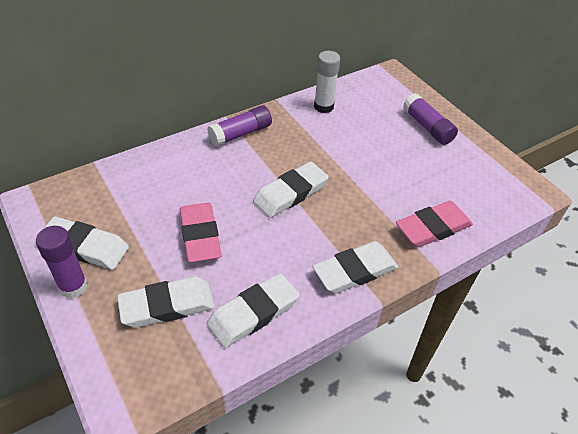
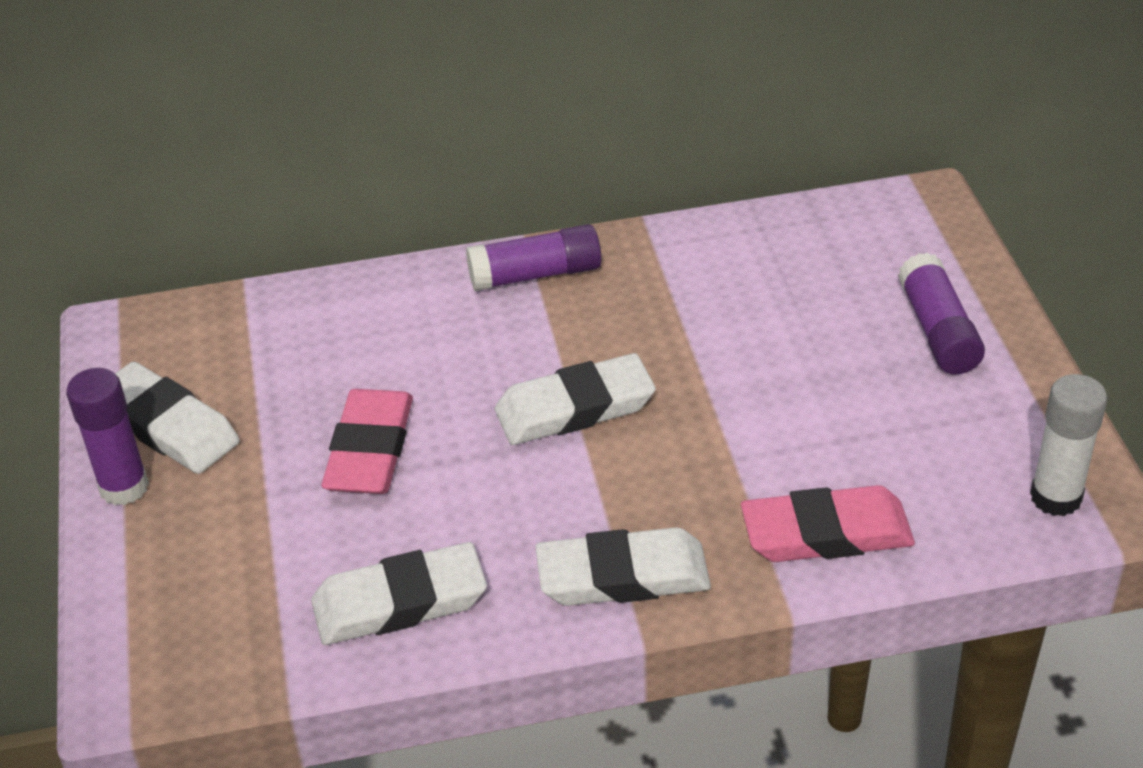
camera: 25 degrees right, 5 degrees down
(167, 305) = (261, 554): white eraser -> none
(323, 107) = (733, 249): white glue stick -> white glue stick (1055, 497)

